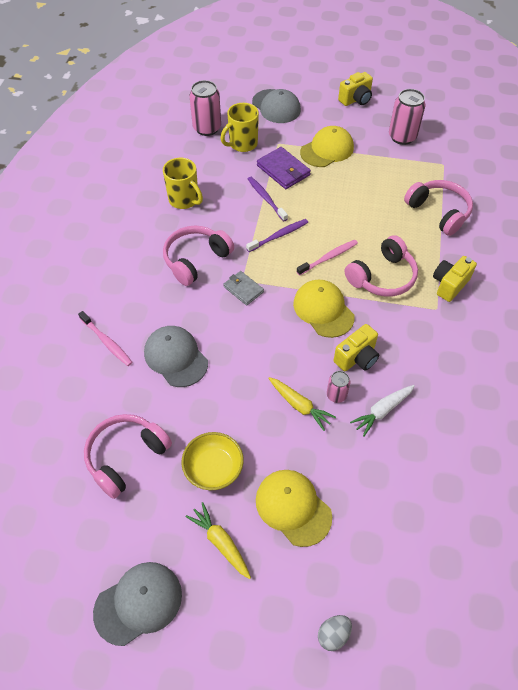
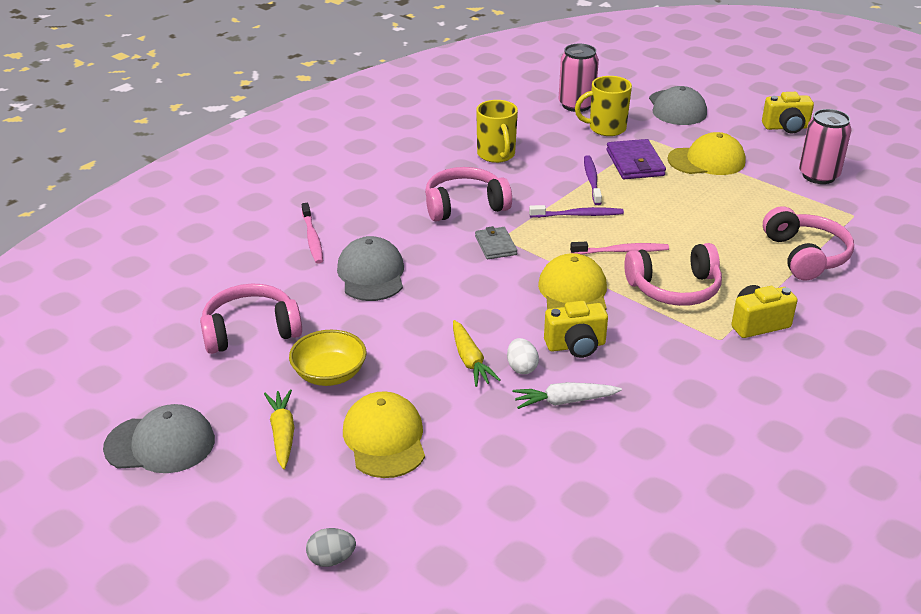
camera: 30 degrees right, 20 degrees down
(336, 395) = (521, 368): pink can -> white egg

